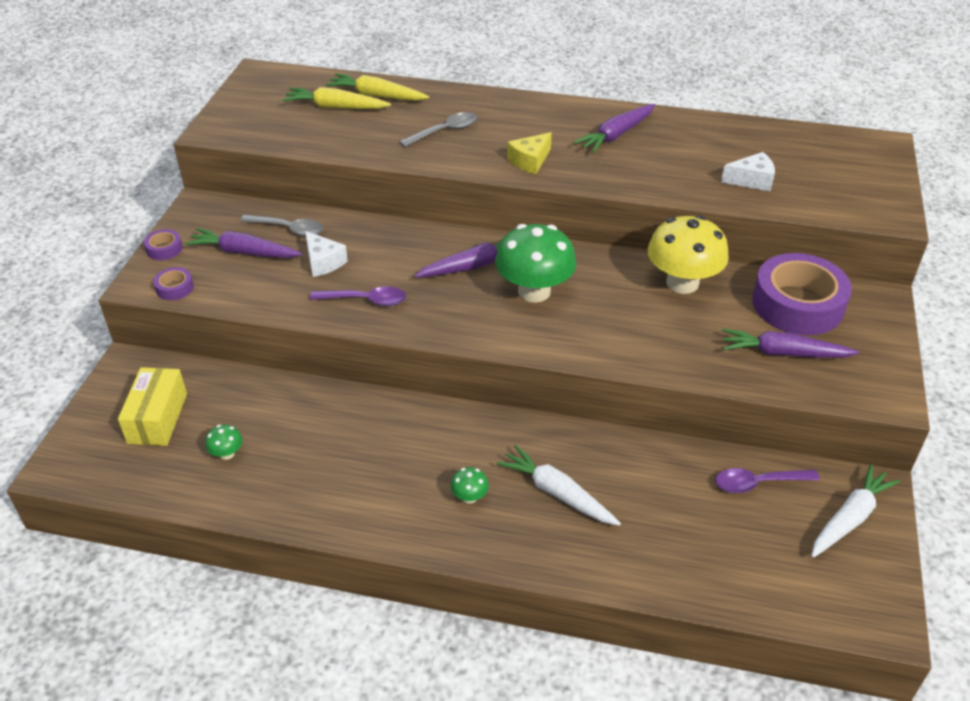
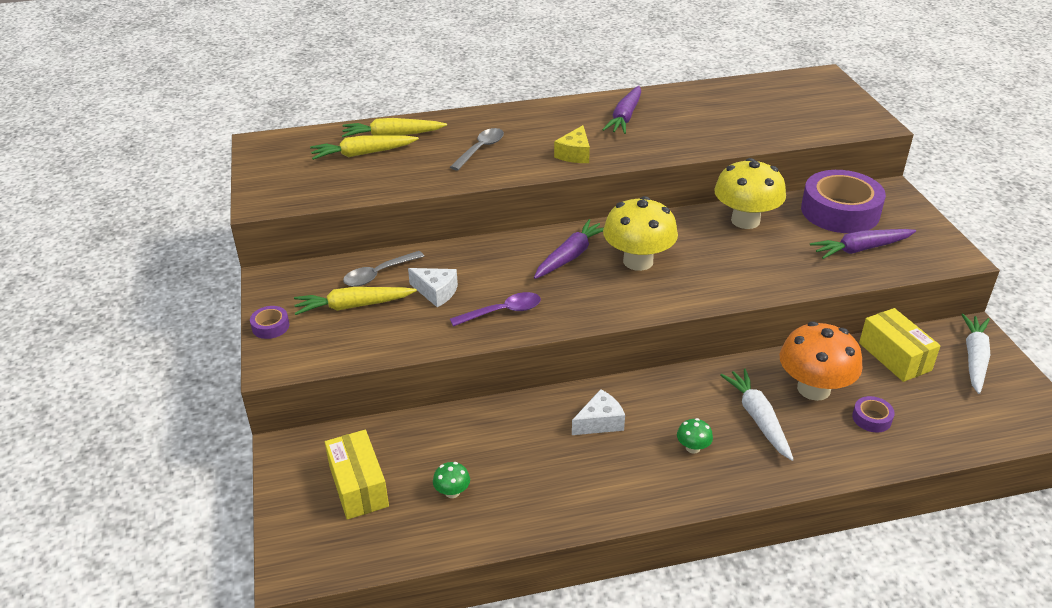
camera: 25 degrees left, 5 degrees down
(174, 288) = (312, 357): purple tape -> purple tape (871, 418)
(244, 252) = (353, 306): purple carrot -> yellow carrot
(288, 229) = (378, 274): grey spoon -> grey spoon turned 150 degrees clockwise
(534, 291) = (638, 261): green mushroom -> yellow mushroom
(557, 493) = (758, 418): white carrot -> white carrot turned 60 degrees clockwise
(640, 484) = (813, 389): none -> orange mushroom
(751, 180) = (757, 124): white cheese -> white cheese (600, 422)
(758, 483) = (894, 357): purple spoon -> yellow box

